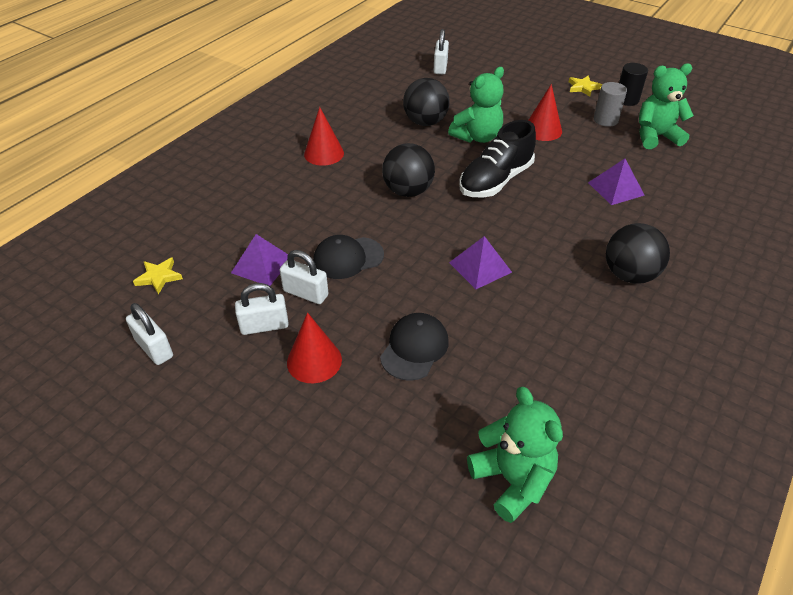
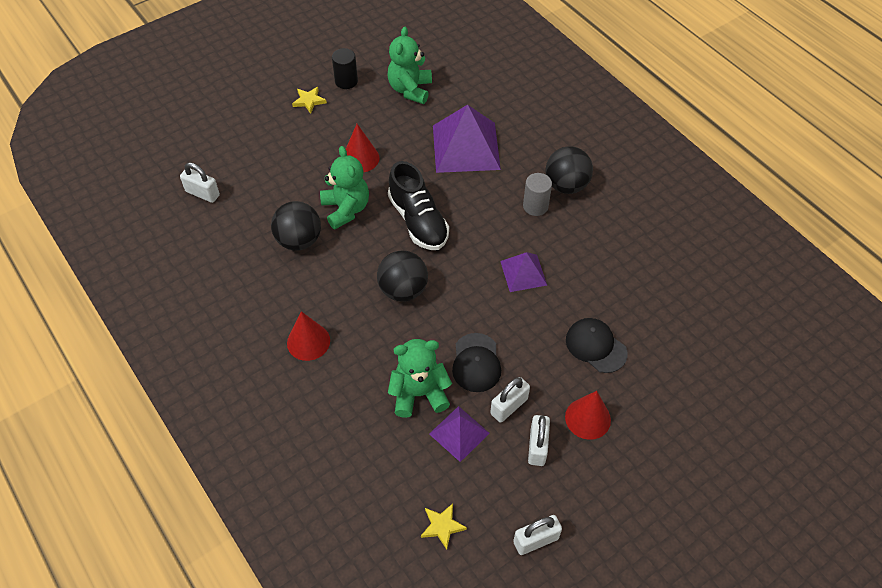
camera: 70 degrees left, 10 degrees up
(512, 480) = (723, 328): green teddy bear -> green teddy bear (419, 393)
(605, 120) = (369, 109): grey cylinder -> grey cylinder (535, 206)
(616, 189) = (466, 147): purple pyramid -> purple pyramid, size x1.83

